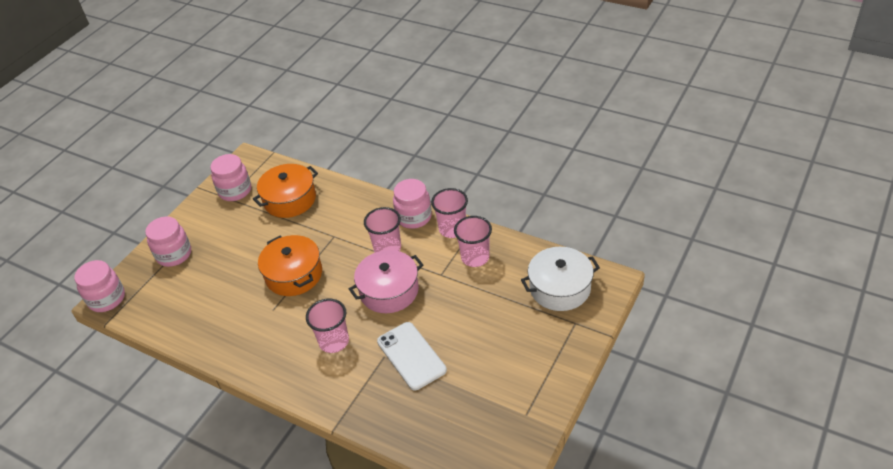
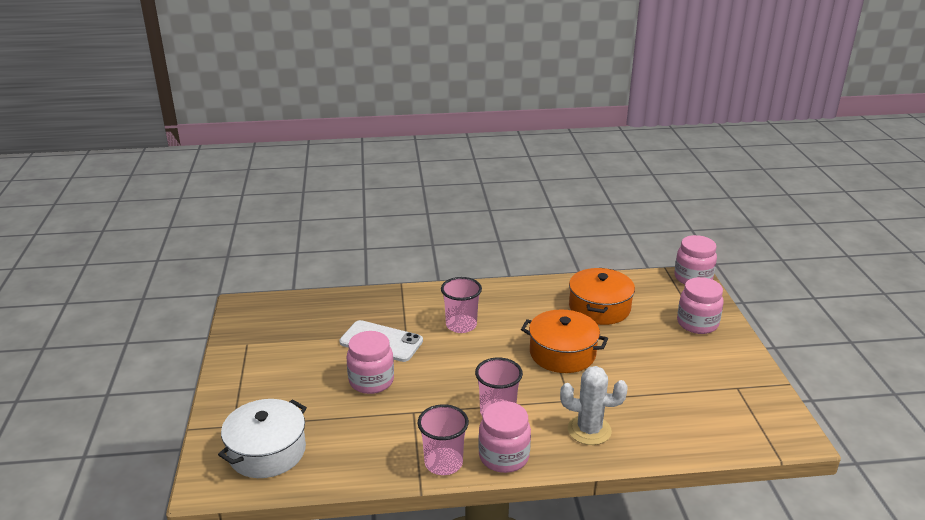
camera: 140 degrees right, 15 degrees down
(235, 191) = (743, 397): pink jar -> pink jar (371, 381)
(290, 200) = (670, 414): orange pot -> orange pot (599, 308)
(347, 211) = (589, 430): none -> white cactus
(389, 291) = (453, 377): pink pot -> none
(475, 257) = (389, 443): pink cup -> none

